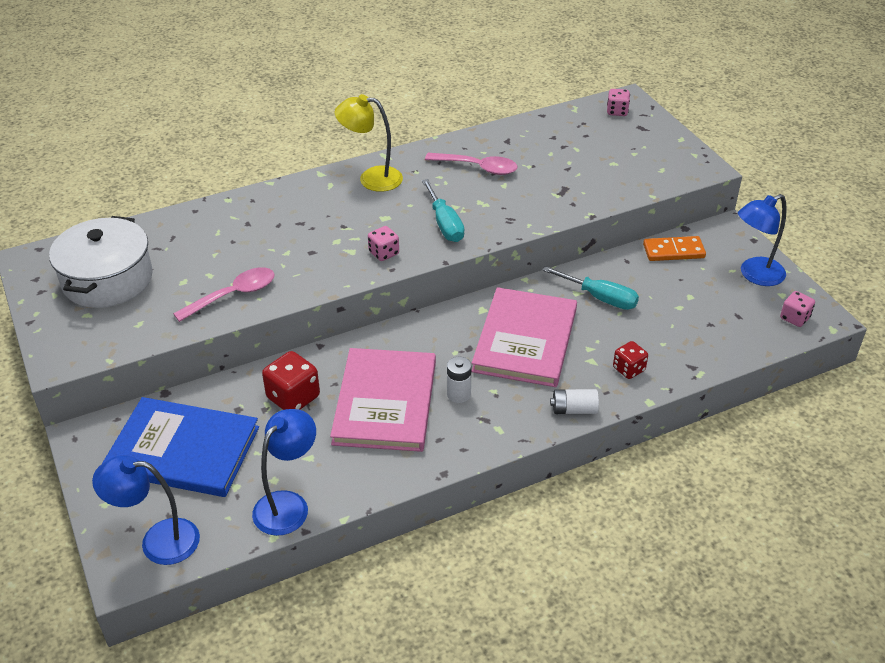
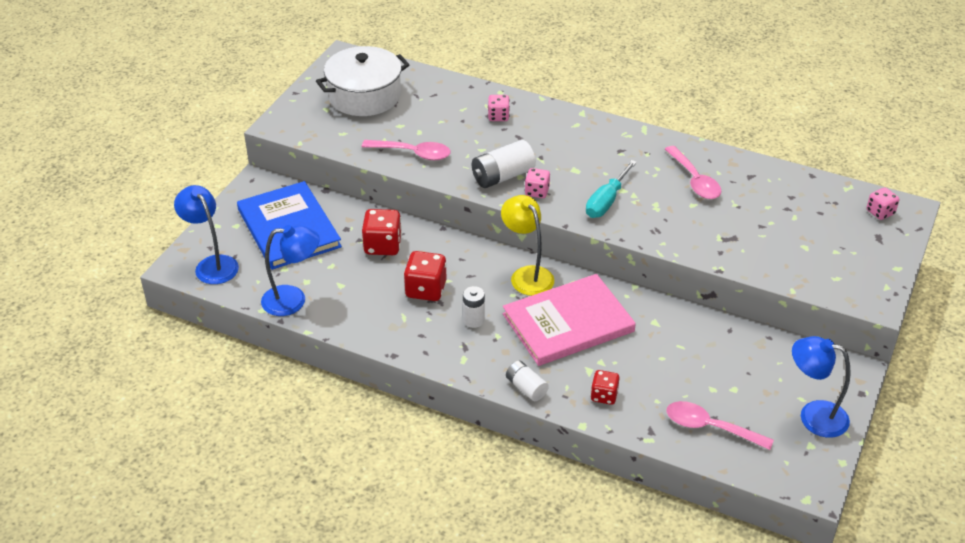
camera: 50 degrees right, 0 degrees up
(338, 260) = (502, 176): none -> white battery
(371, 178) = (609, 138): yellow lamp -> yellow lamp (527, 275)
(385, 402) = (426, 289): pink book -> red dice
(600, 298) = (665, 338): turquoise screwdriver -> none
(673, 251) = (778, 351): orange domino -> none
(718, 333) = (710, 427): none -> pink spoon
(794, 318) = (789, 467): pink dice -> pink dice (498, 116)

